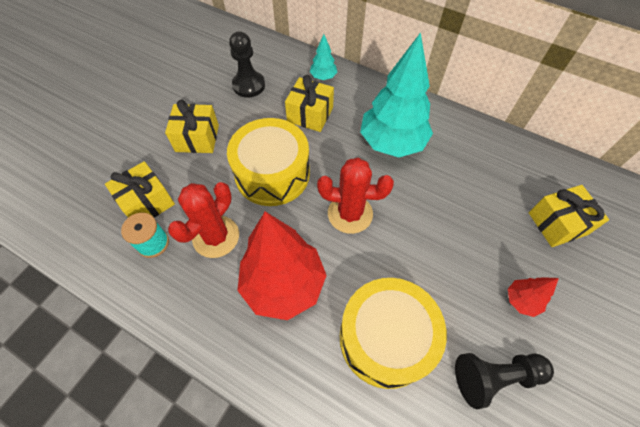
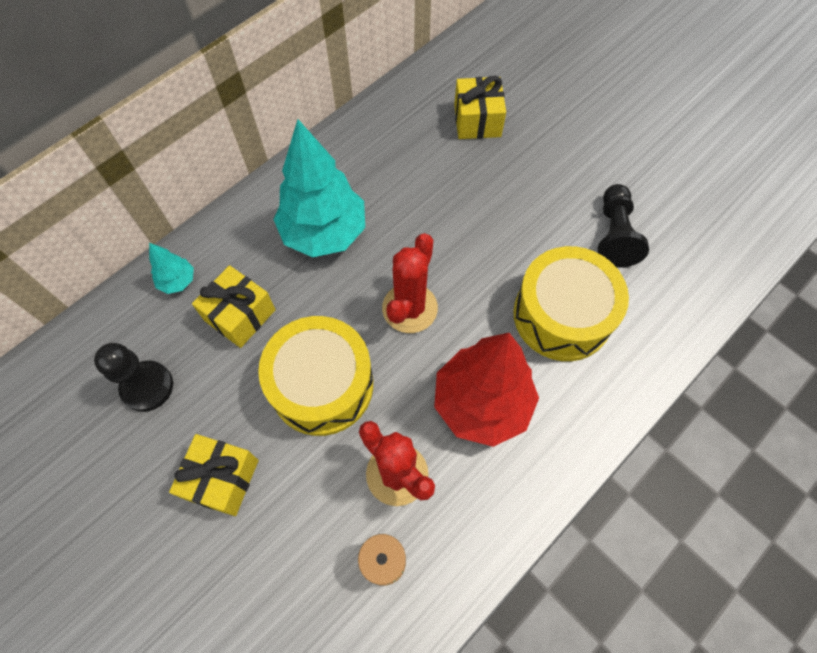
camera: 75 degrees left, 5 degrees up
(147, 202) = (314, 566): yellow gift -> none
(521, 301) = (549, 184): red tree -> none

